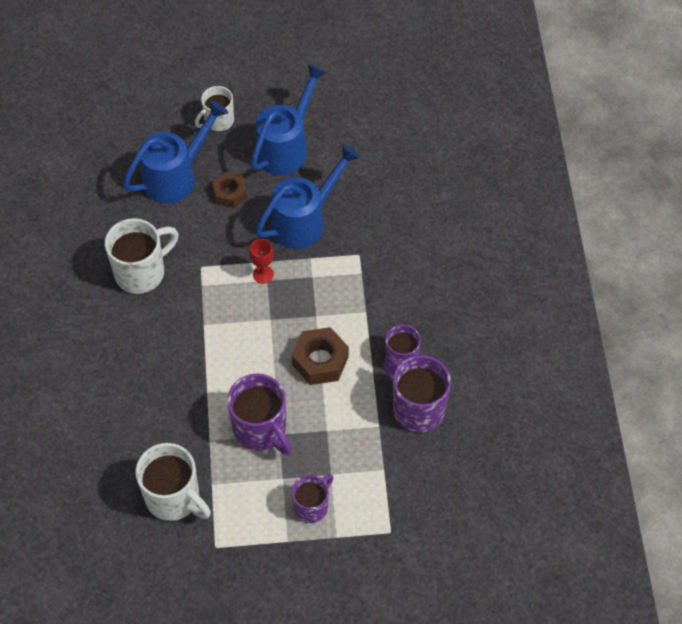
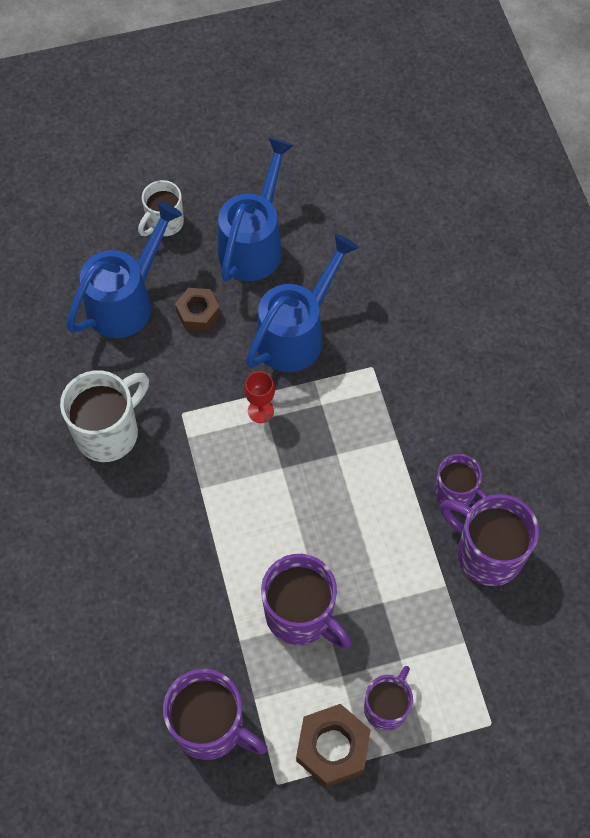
camera: 10 degrees left, 5 degrees up
(174, 498) = (211, 726): white mug -> purple mug
(320, 361) = (355, 512): brown nut -> brown nut (332, 748)

